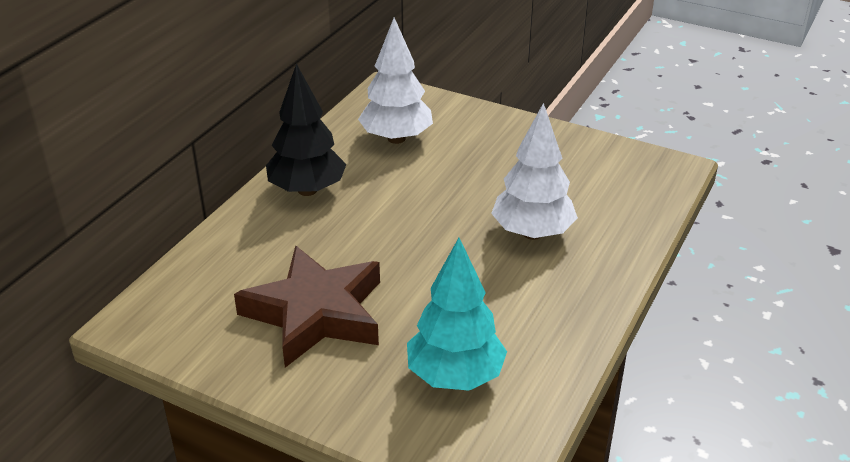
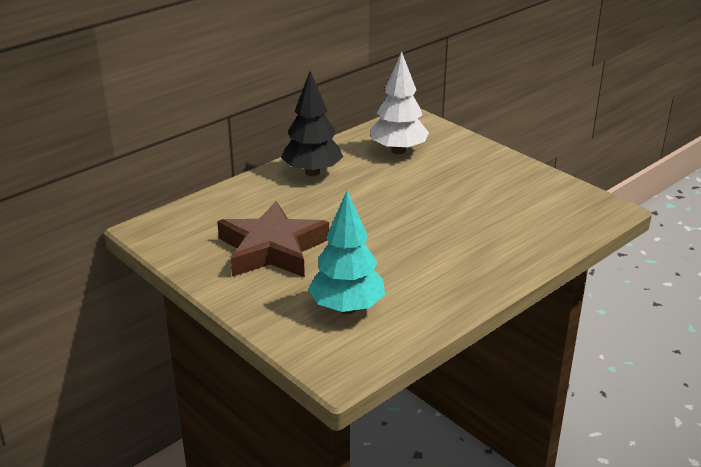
camera: 20 degrees right, 5 degrees down
(532, 233) = (463, 231): white tree -> none

